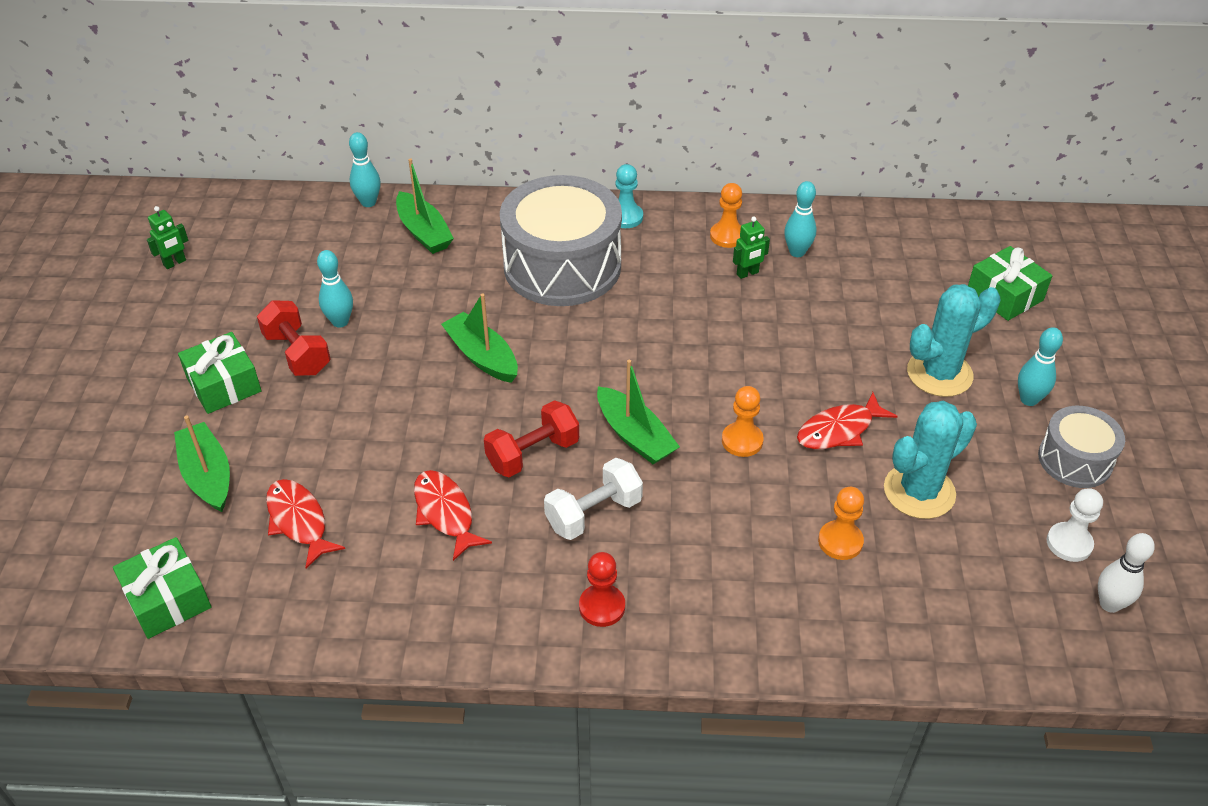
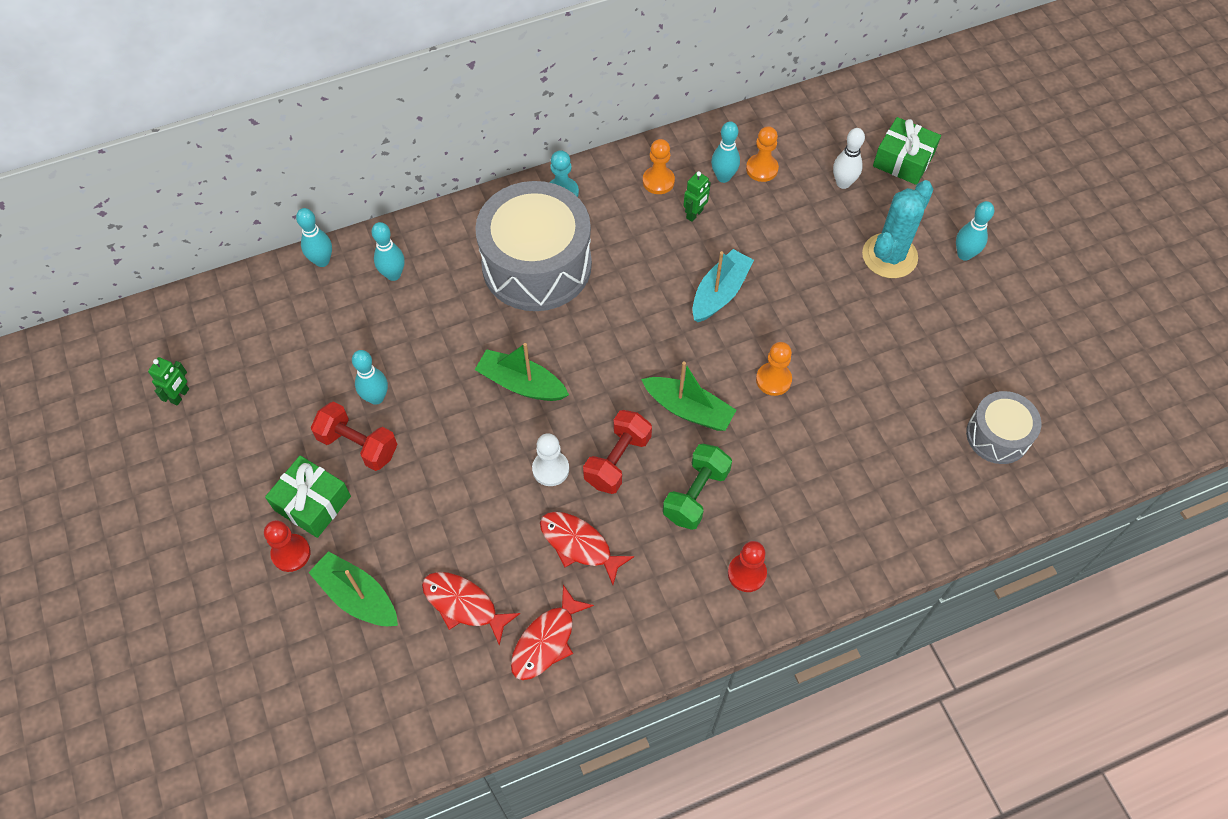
camera: 25 degrees left, 15 degrees up
(168, 599) = (400, 722): green gift -> none
(175, 418) = (291, 553): none -> red pawn
(424, 232) = (393, 274): green boat -> turquoise bowling pin
(593, 513) = (696, 495): white dumbbell -> green dumbbell
(732, 347) = (720, 293): none -> turquoise boat
(839, 430) = (841, 339): red fish -> red fish (546, 641)
(840, 541) = (890, 440): orange pawn -> orange pawn (762, 169)
(919, 491) = (924, 371): turquoise cactus -> none
(1069, 543) = (1047, 372): white pawn -> white pawn (550, 469)
(1075, 460) = (1020, 297): grey drum -> grey drum (997, 435)
(1109, 604) = (1095, 412): white bowling pin -> white bowling pin (843, 183)

